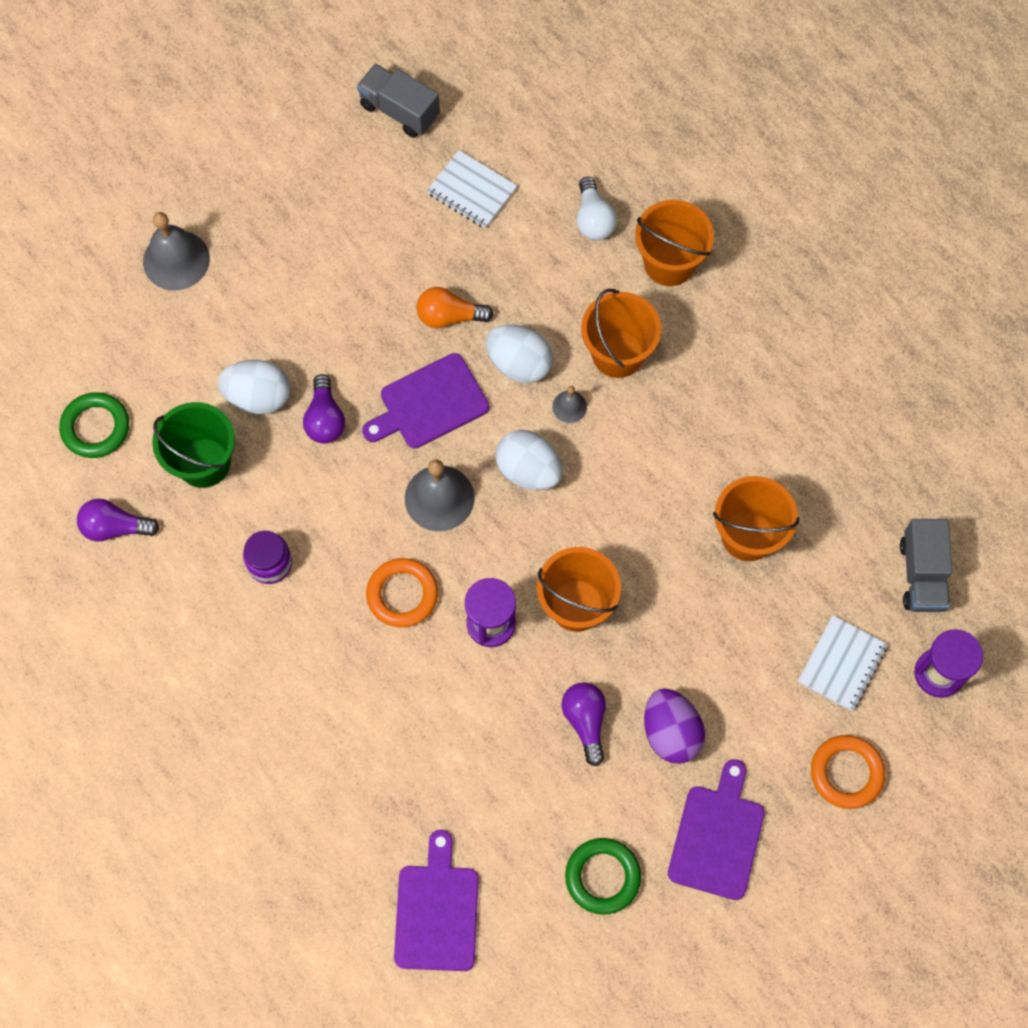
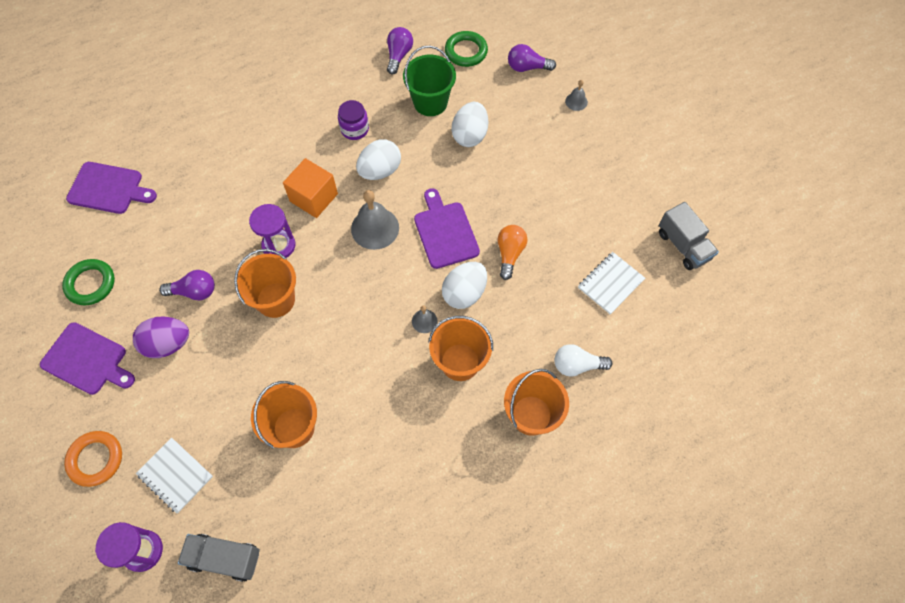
camera: 100 degrees right, 5 degrees down
(176, 260) = (576, 101): grey bell -> grey bell, size x0.51
(325, 419) = (446, 170): purple light bulb -> purple light bulb (527, 67)
(399, 111) = (683, 245): grey truck -> grey truck turned 105 degrees clockwise
(402, 594) = (314, 197): orange ring -> orange cube
(528, 470) = (381, 286): white egg -> white egg (380, 171)

